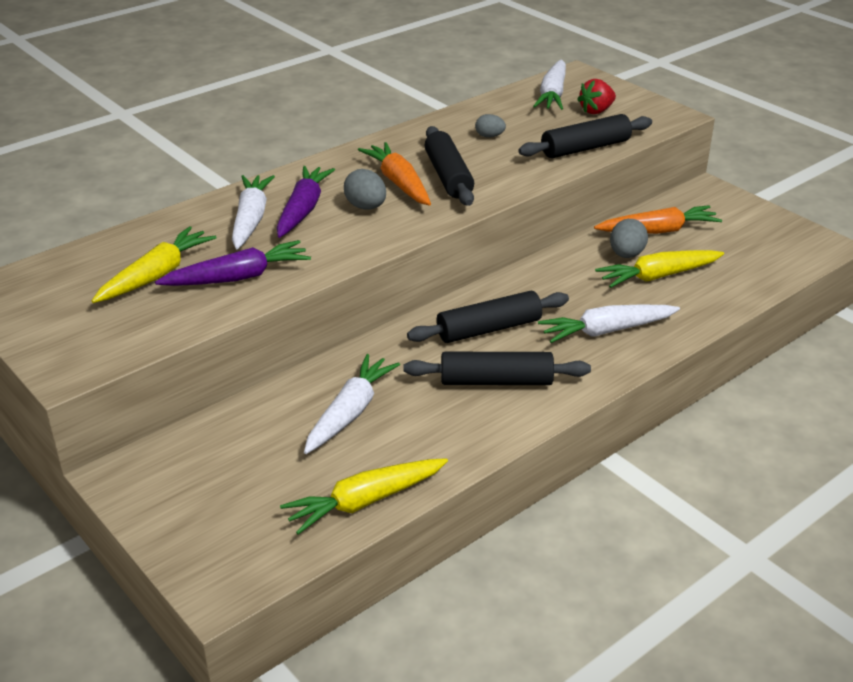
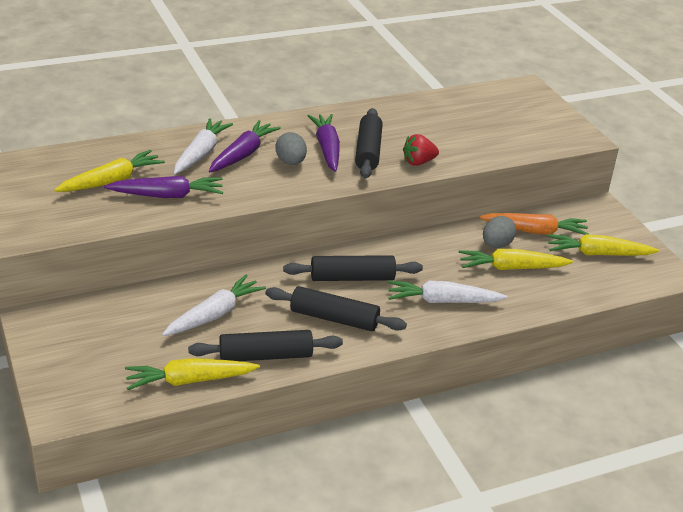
camera: 15 degrees right, 0 degrees up
(399, 183) = (327, 149): orange carrot -> purple carrot
(489, 136) = (421, 125): grey egg -> none
(553, 94) = (495, 100): white carrot -> none
(585, 148) = (492, 151): black rolling pin -> black rolling pin (266, 356)
(596, 111) = (521, 121): red strawberry -> red strawberry (418, 162)
(739, 240) = (598, 254): none -> yellow carrot

